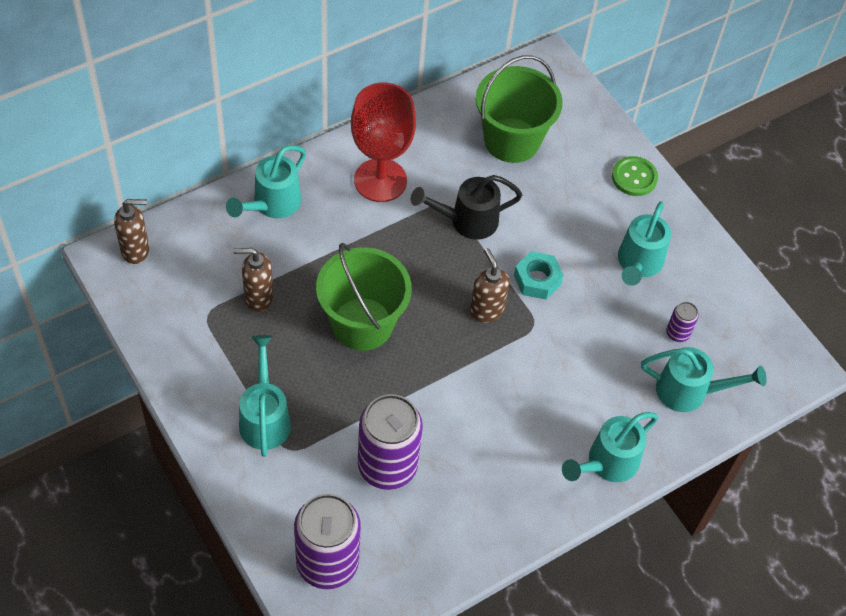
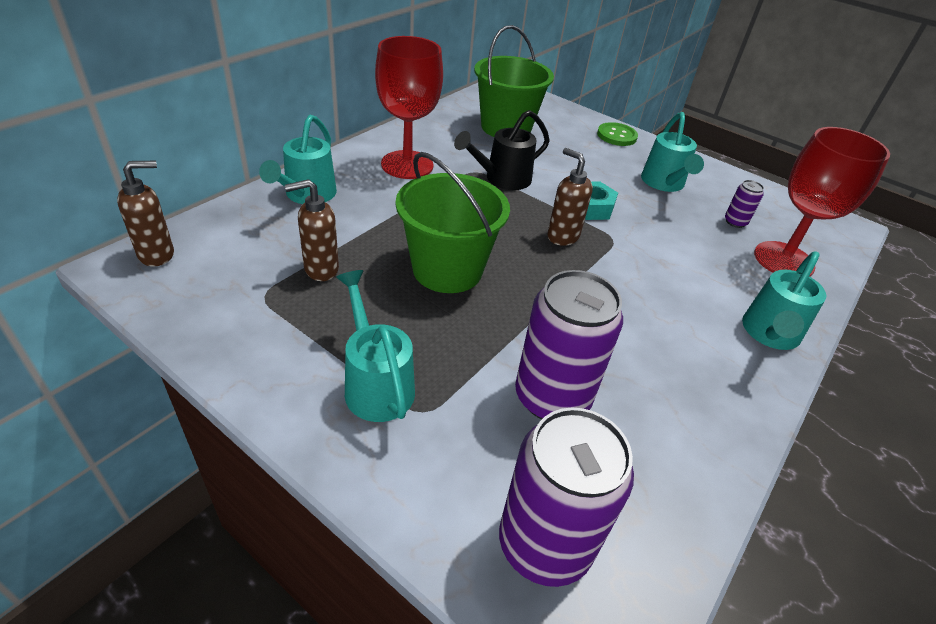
camera: 20 degrees left, 15 degrees down
(689, 391) = (783, 260): turquoise watering can -> red goblet

